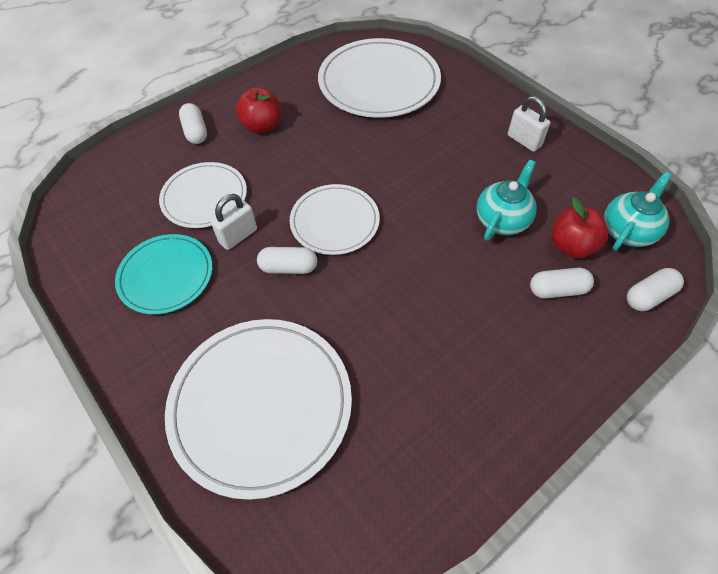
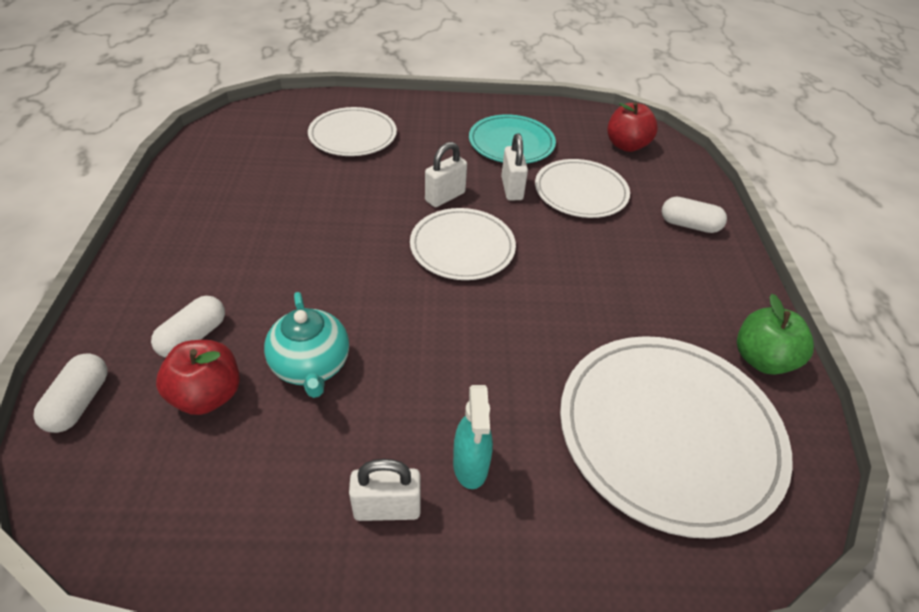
camera: 125 degrees right, 10 degrees down
(261, 405) = (353, 135): white plate -> white plate, size x0.61
(262, 126) = (659, 273): red apple -> red apple (626, 145)
(288, 267) = (445, 197): white capsule -> white padlock
(295, 71) = (761, 359): none -> green apple
(473, 129) = (470, 465): none -> turquoise spray bottle
(628, 231) = (142, 472): turquoise teapot -> none

